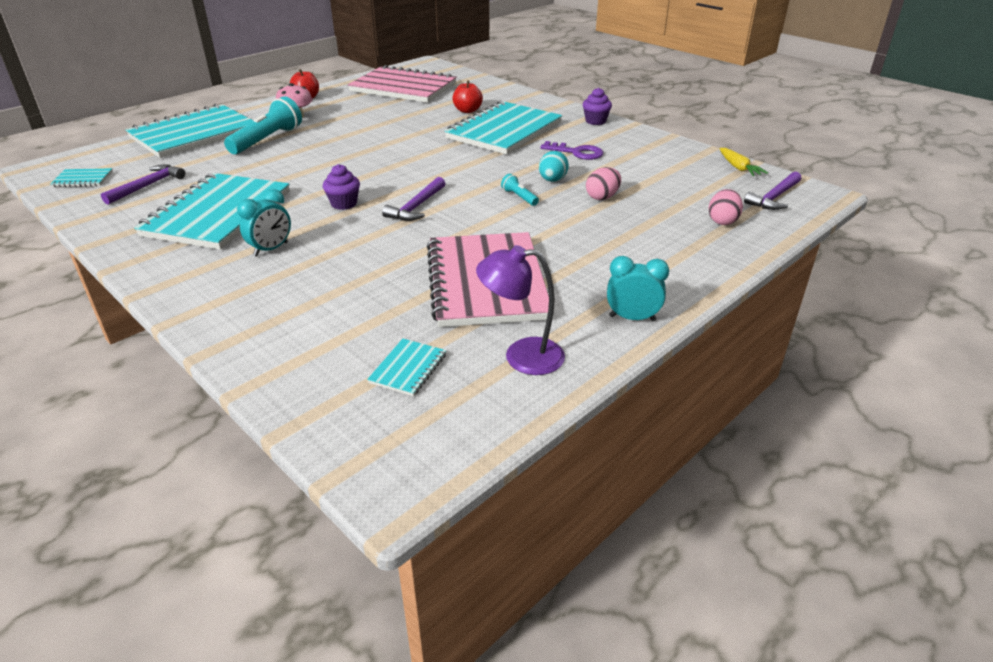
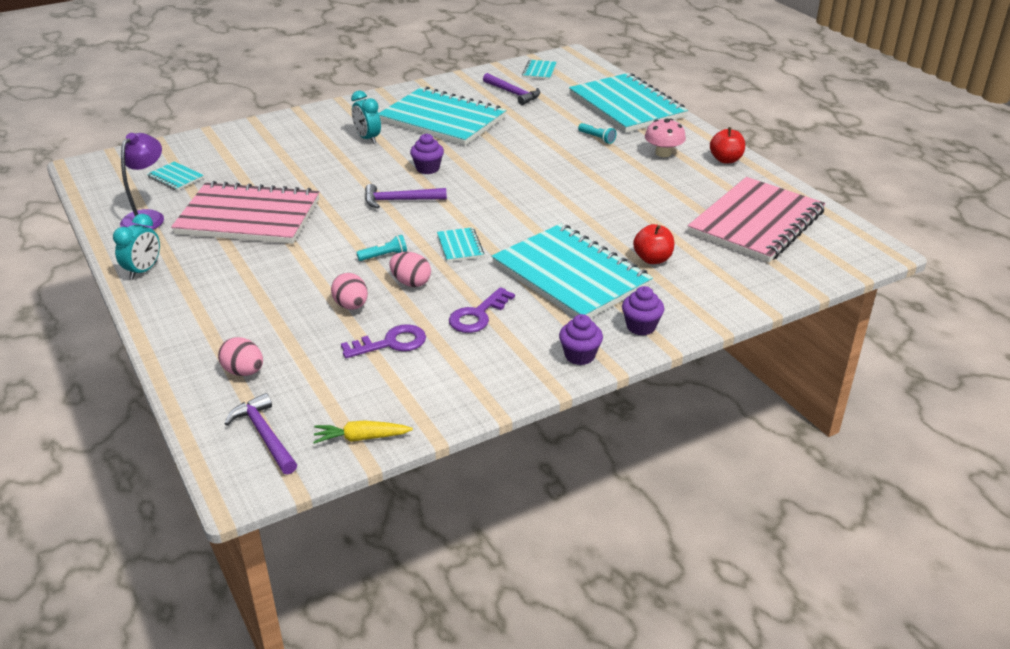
camera: 105 degrees right, 0 degrees up
(267, 140) = (597, 138): turquoise flashlight -> turquoise flashlight, size x0.47
(416, 207) = (399, 200): purple hammer -> purple hammer turned 45 degrees counterclockwise
(485, 170) = (460, 246): none -> turquoise notebook
(551, 109) = (641, 326): none -> purple cupcake
(552, 180) = (411, 282): turquoise egg -> pink egg
(635, 175) = (391, 343): none -> purple key

